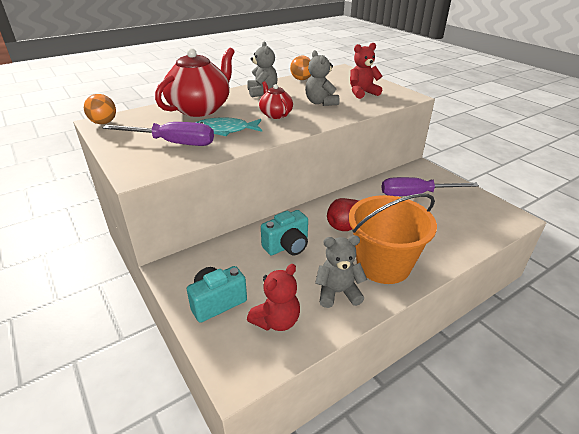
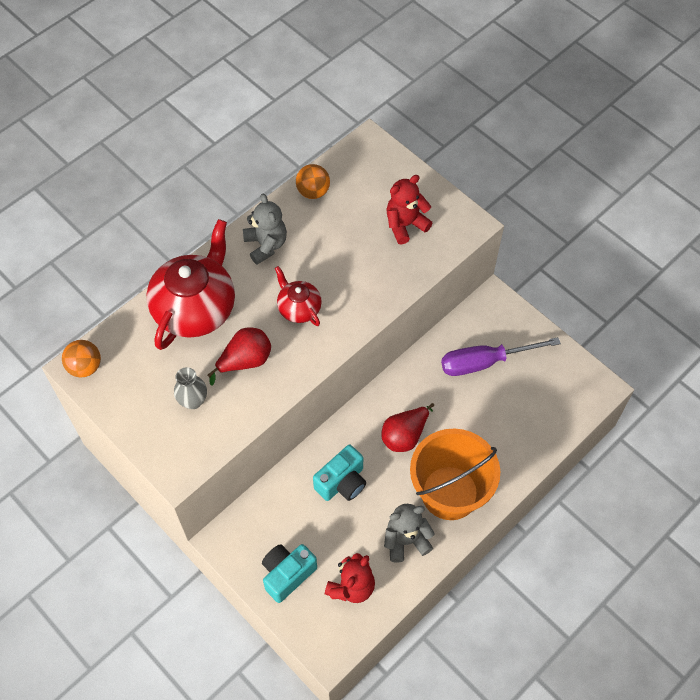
camera: 10 degrees left, 25 degrees up
(173, 143) = (193, 401): purple screwdriver -> grey vase
(224, 130) = (245, 361): turquoise fish -> red pear
(320, 102) = (352, 264): grey teddy bear -> none

